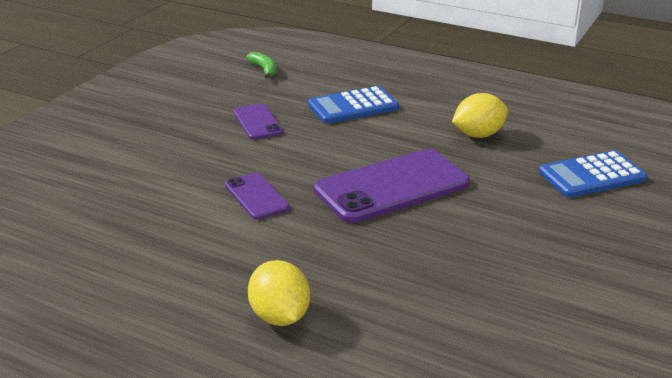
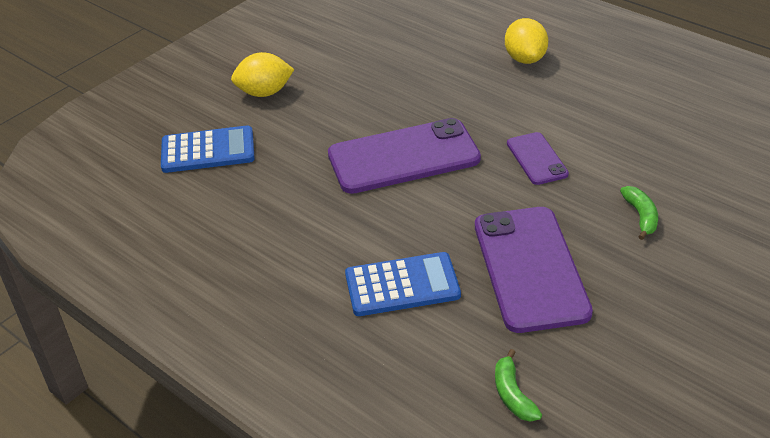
camera: 165 degrees left, 10 degrees up
(161, 160) = (641, 216): none -> green banana
(257, 122) = (530, 268): purple phone -> purple phone, size x1.94
(478, 135) = (278, 216): yellow lemon -> yellow lemon (264, 93)

